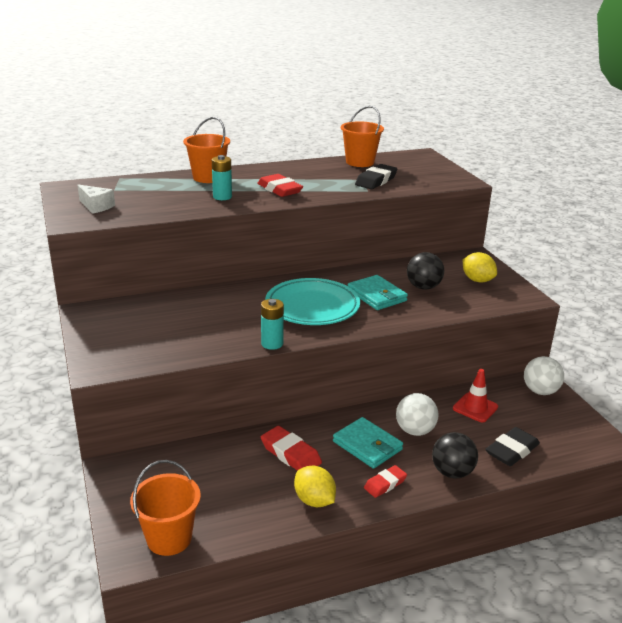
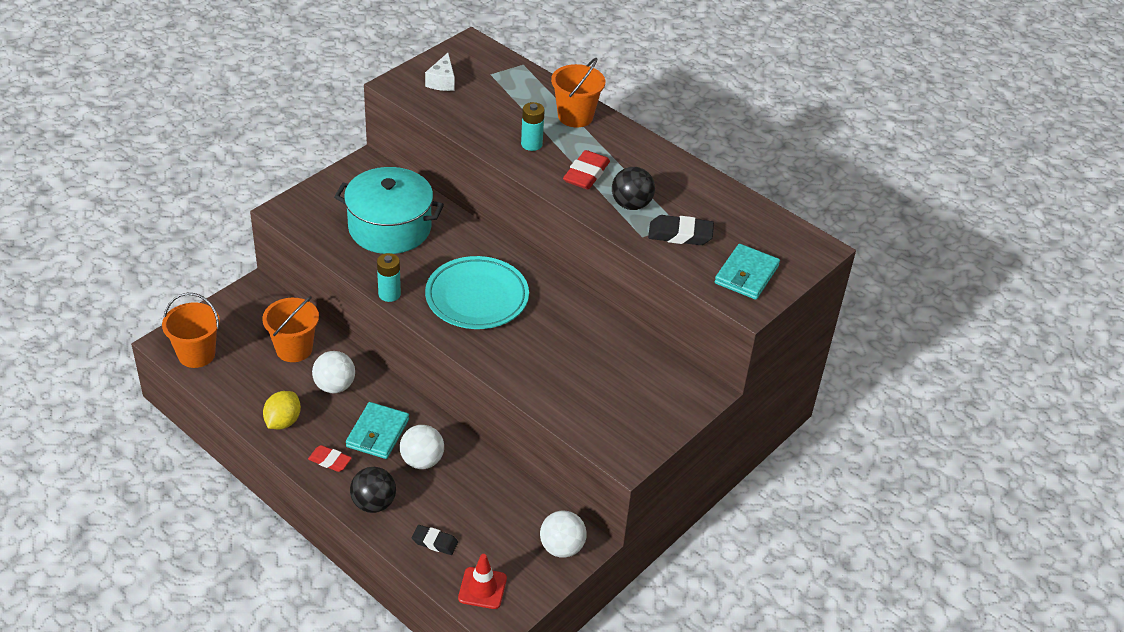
camera: 60 degrees right, 15 degrees up
(185, 322) = (390, 228): none -> turquoise pot
(290, 454) = (334, 386): red eraser -> white ball
(360, 162) = (732, 205): orange bucket -> orange bucket (294, 349)
(376, 295) = (536, 336): turquoise wallet -> turquoise wallet (746, 275)
(423, 287) = (585, 366): black ball -> black ball (631, 204)
(475, 408) = (492, 498): red traffic cone -> red traffic cone (482, 588)
(477, 280) = (638, 407): yellow lemon -> none
(512, 451) = (434, 542): black eraser -> black eraser, size x0.65

